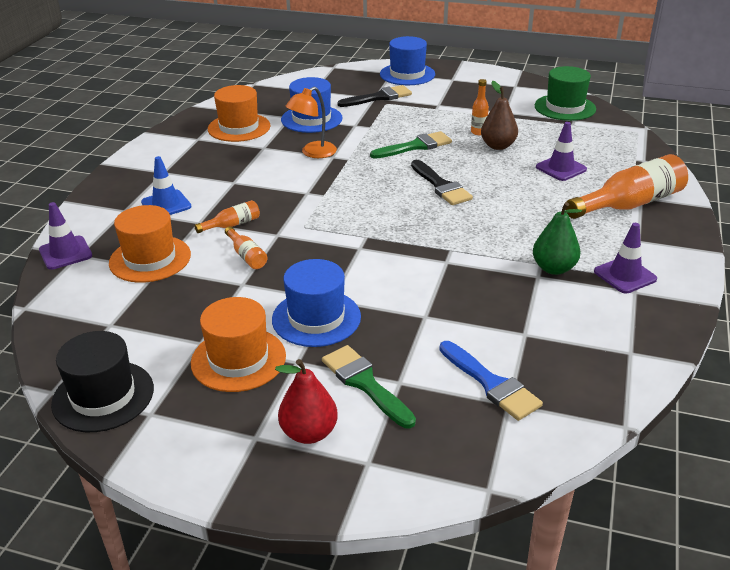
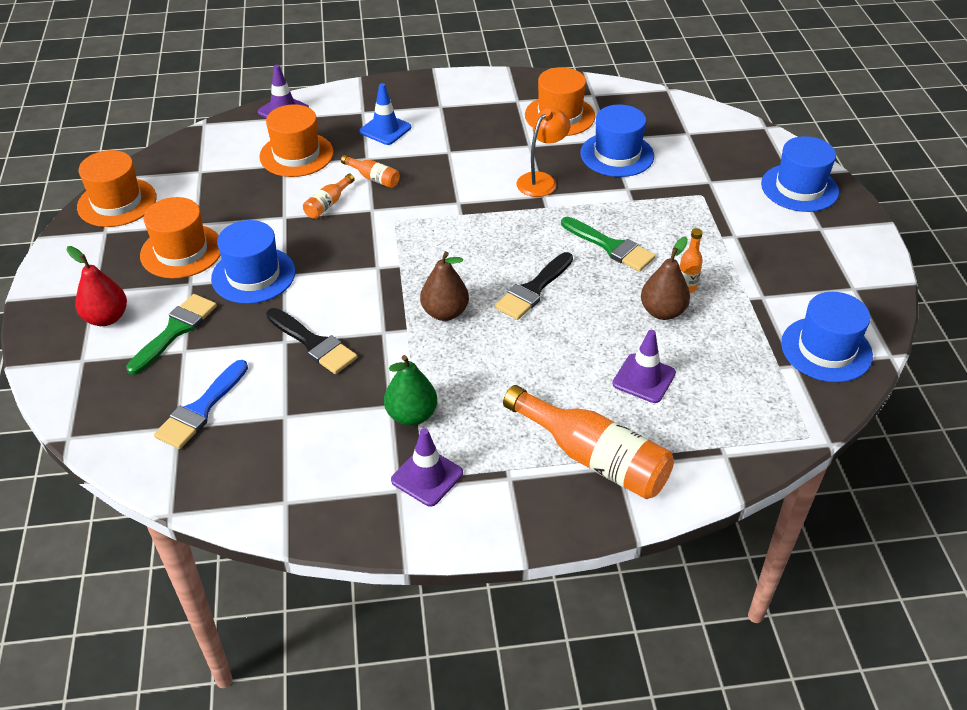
camera: 65 degrees right, 10 degrees up
(103, 396) = (117, 202): black hat -> orange hat
(313, 153) = (541, 180): orange lamp -> orange lamp turned 105 degrees clockwise
(379, 97) = (713, 185): black brush -> black brush (313, 344)
(441, 228) = (445, 312): none -> brown pear
(565, 107) = (826, 349): green hat -> blue hat

